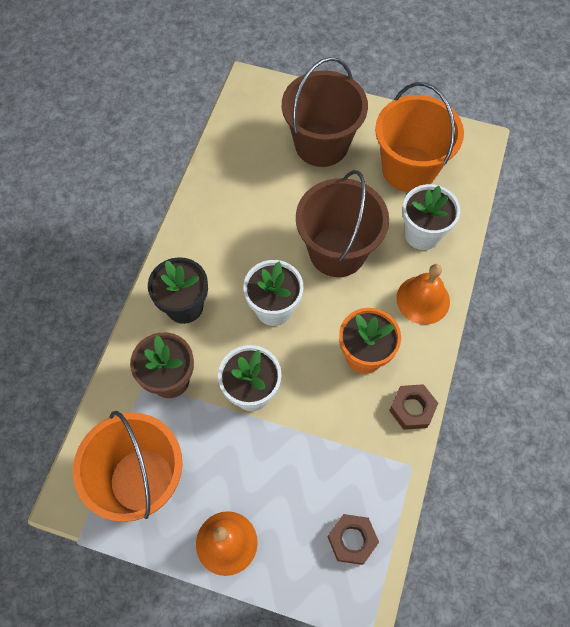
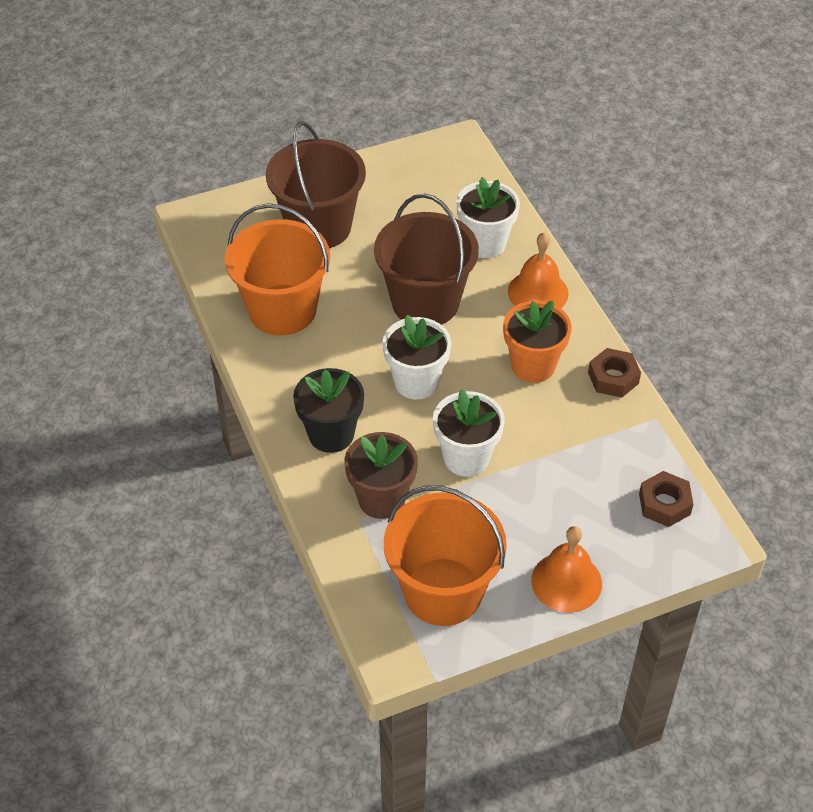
camera: 40 degrees left, 15 degrees down
(409, 169) = (420, 199): orange bucket -> orange bucket (282, 310)

